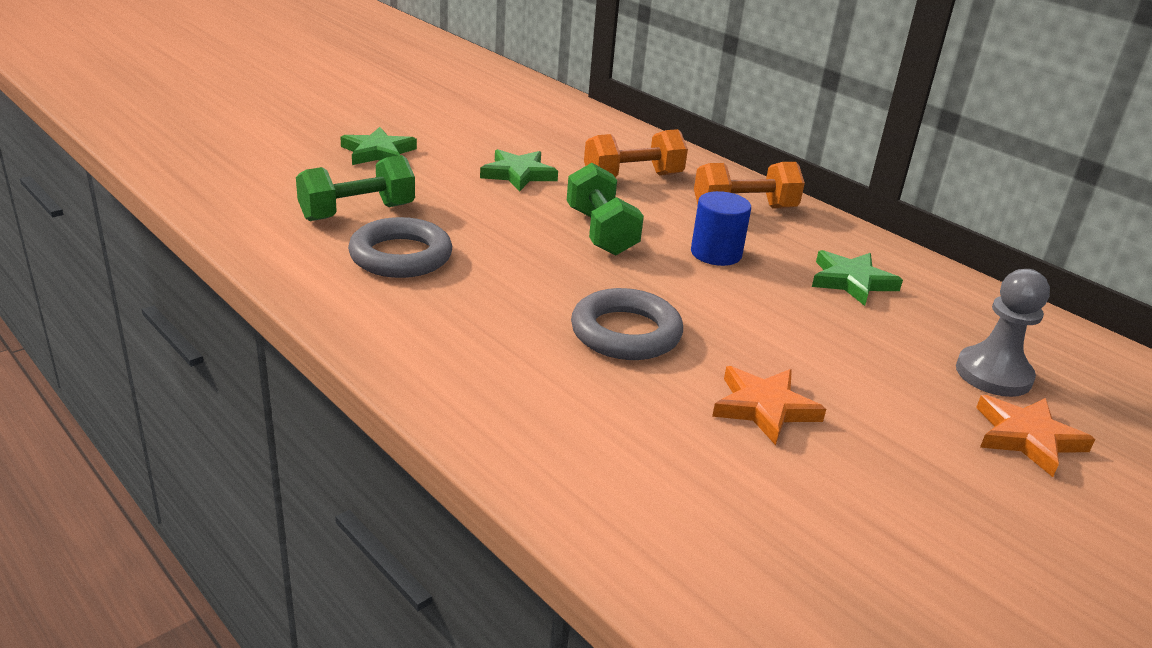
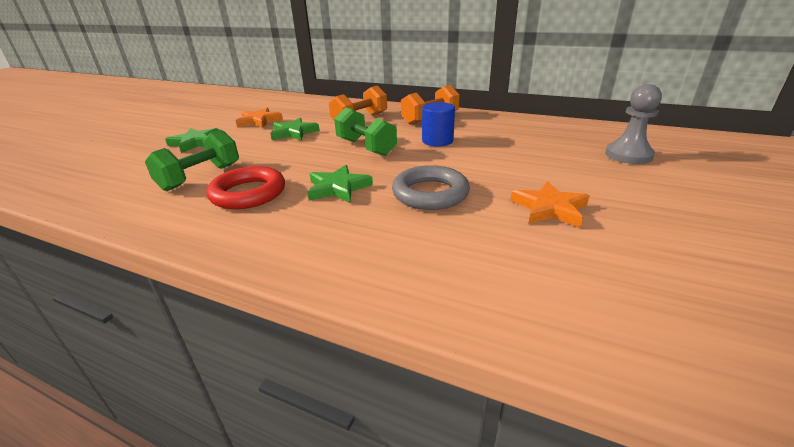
camera: 20 degrees left, 0 degrees up
(401, 256) = (248, 193): grey ring -> red ring
(851, 281) = (515, 135): green star -> green star (338, 188)
(1027, 438) = (683, 178): orange star -> orange star (259, 121)

